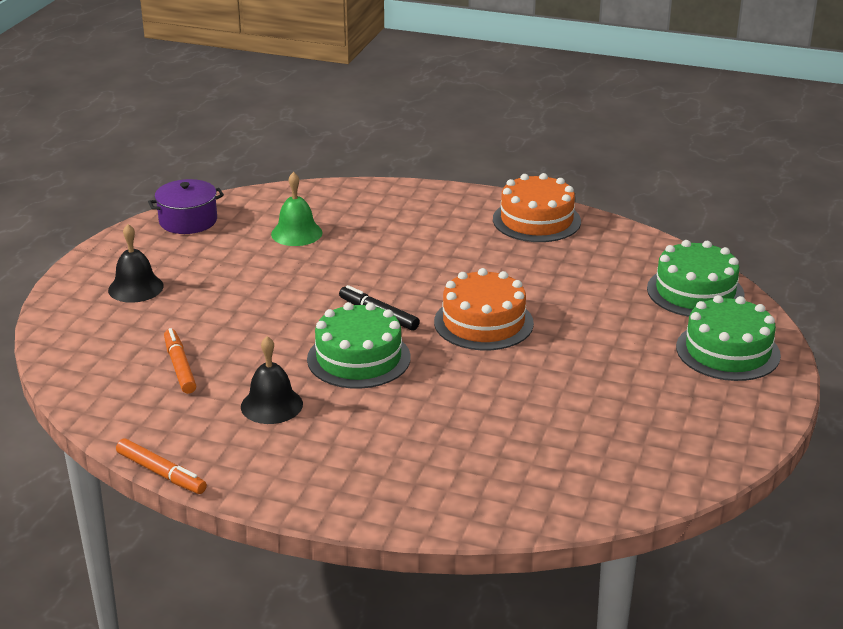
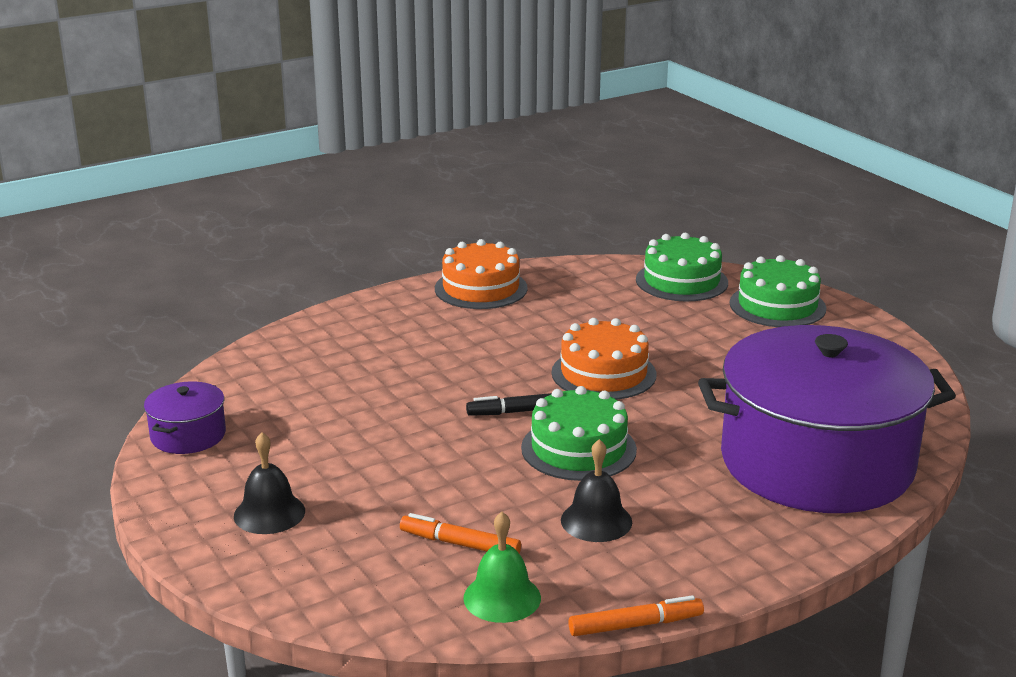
camera: 50 degrees left, 5 degrees down
(296, 233) = (315, 392): green bell -> green bell (502, 597)
(482, 468) = (816, 462): none -> purple pot

